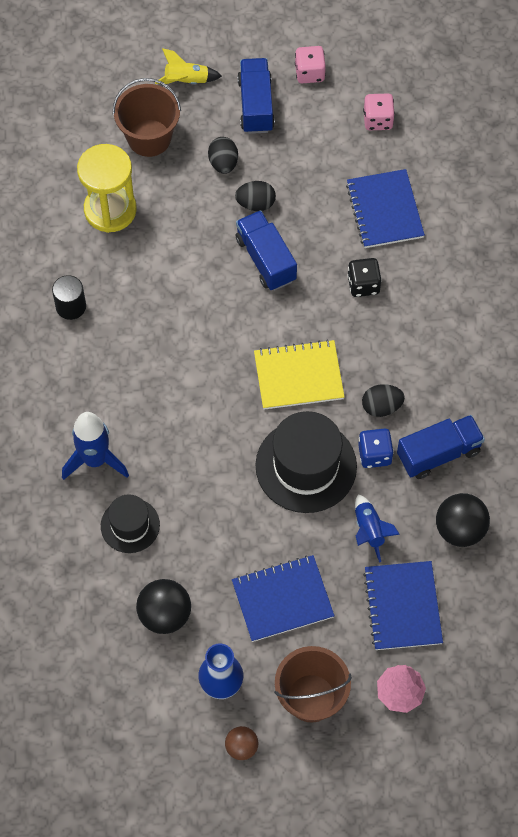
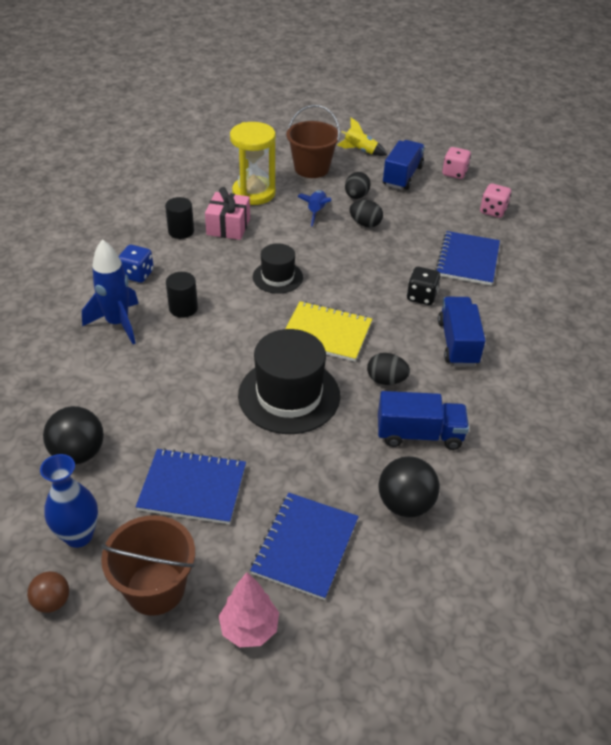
camera: 25 degrees right, 20 degrees down
(116, 275) = (228, 226): none -> pink gift
(130, 525) = (107, 376): black hat -> black hat (277, 277)
(144, 410) = (183, 308): none -> black cylinder
(266, 259) = (350, 256): blue truck -> blue truck (457, 343)
(369, 530) = (314, 467): blue rocket -> blue rocket (316, 212)
(374, 454) = (357, 411): blue dice -> blue dice (137, 274)

